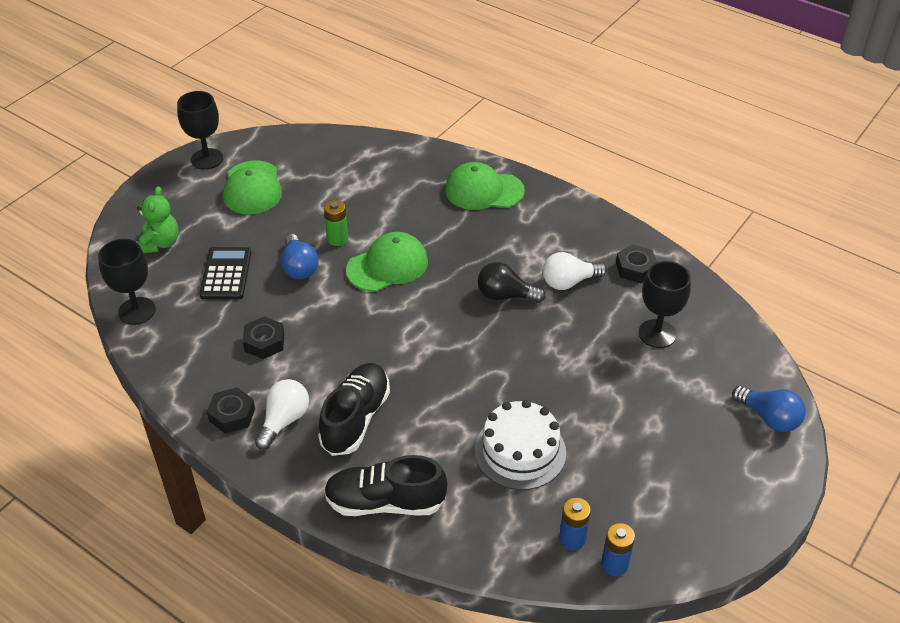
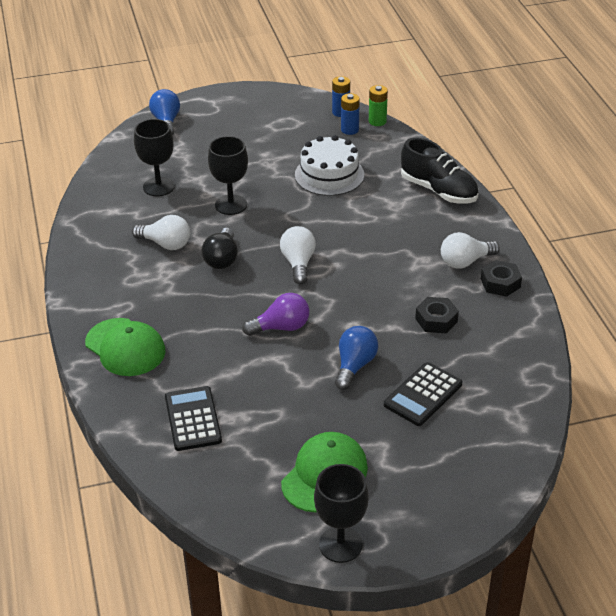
camera: 140 degrees left, 5 degrees down
(137, 311) = (526, 402): black goblet -> black goblet (231, 205)
(160, 243) = (463, 461): green teddy bear -> none
(337, 239) = (297, 373): green battery -> green battery (377, 121)
(355, 419) = (414, 239): black shoe -> none
(377, 174) = (193, 419): none -> black calculator
(388, 266) = (281, 327): green cap -> purple light bulb
(436, 329) = (298, 263): none -> white light bulb
(505, 295) = (222, 259): black light bulb -> black light bulb turned 45 degrees clockwise
(635, 268) = (108, 228): black nut -> none

